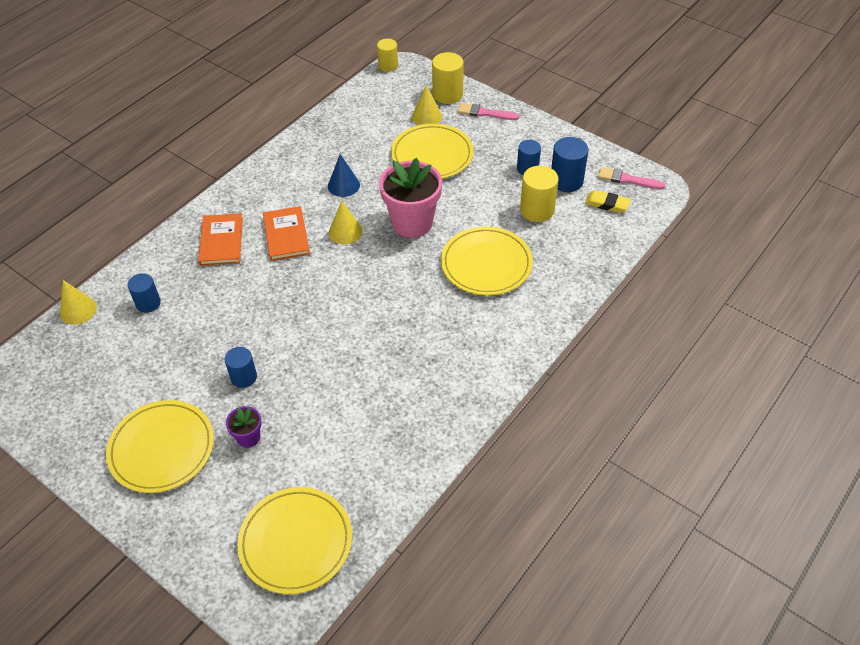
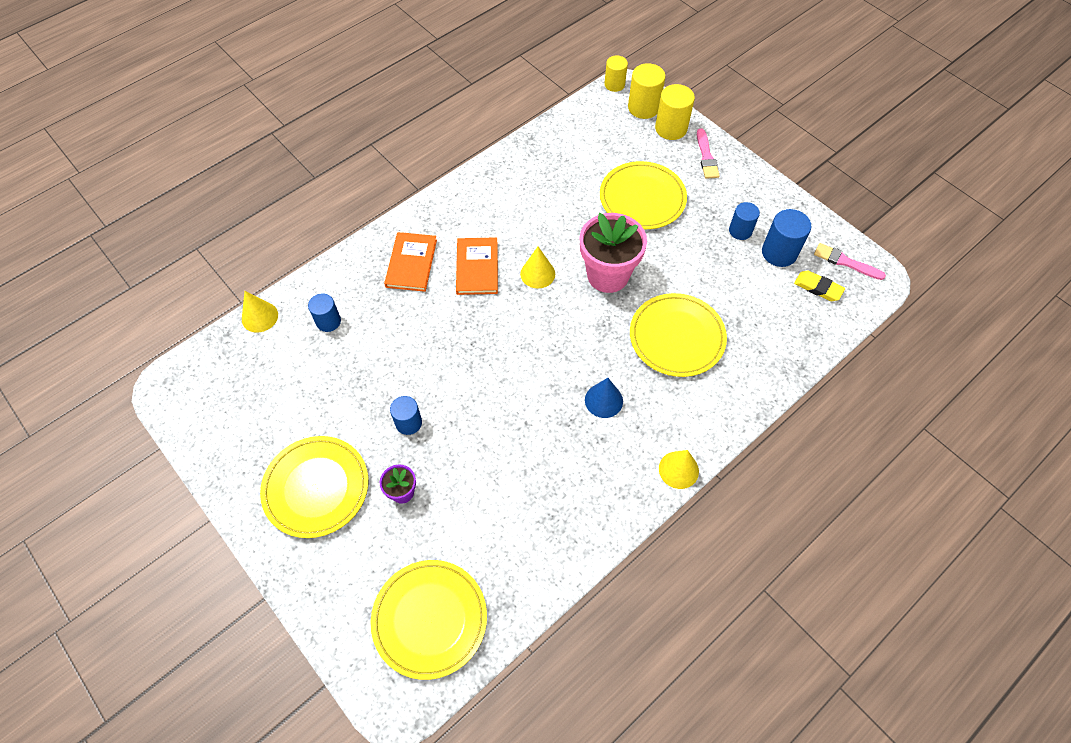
camera: 10 degrees right, 10 degrees up
(343, 185) = (545, 219): blue cone -> blue cone (603, 400)
(427, 116) = (644, 151): yellow cone -> yellow cone (678, 469)
(485, 113) = (706, 157): pink brush -> pink brush turned 120 degrees counterclockwise
(537, 210) = (741, 282): yellow cylinder -> yellow cylinder (643, 107)

